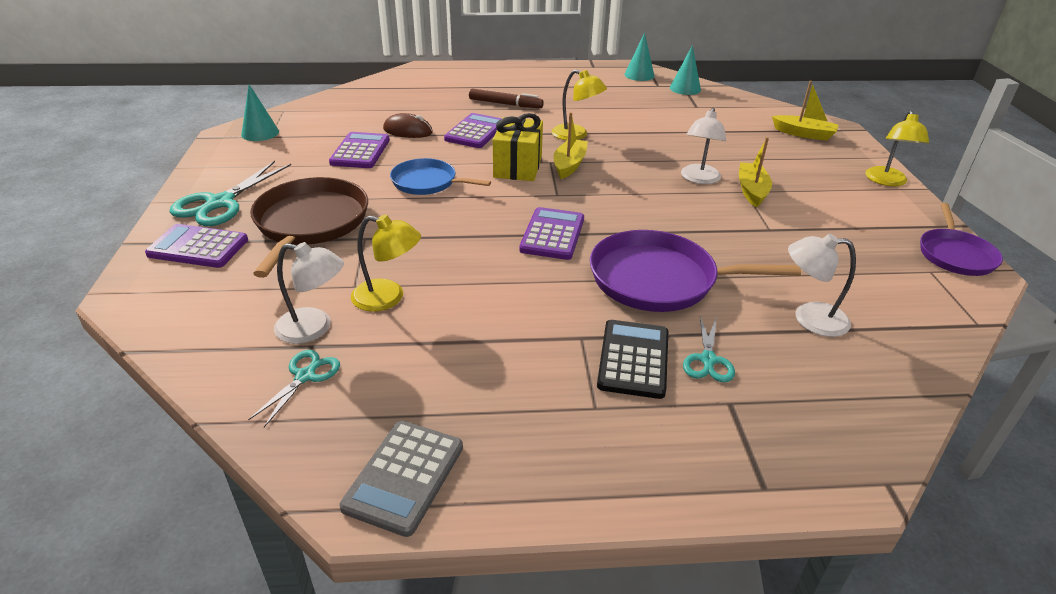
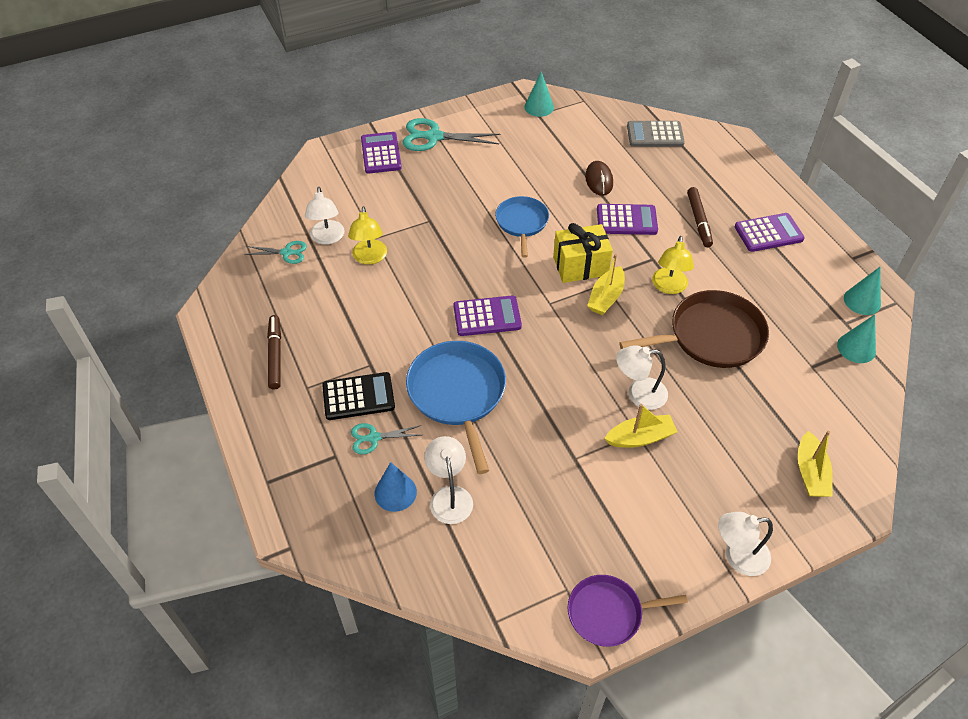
camera: 70 degrees right, 15 degrees up
(310, 223) = (433, 188): brown pan -> brown pan (711, 336)
(360, 151) = (546, 169): purple calculator -> purple calculator (768, 233)
(404, 477) = (229, 321): grey calculator -> grey calculator (655, 135)
(515, 431) = (275, 355): none -> brown marker
(569, 165) = (606, 297): yellow boat -> yellow boat turned 120 degrees clockwise
(659, 279) = (457, 394): purple pan -> blue pan
(799, 360) = (395, 492): none -> blue cone
(887, 181) = (738, 556): yellow lamp -> white lamp

